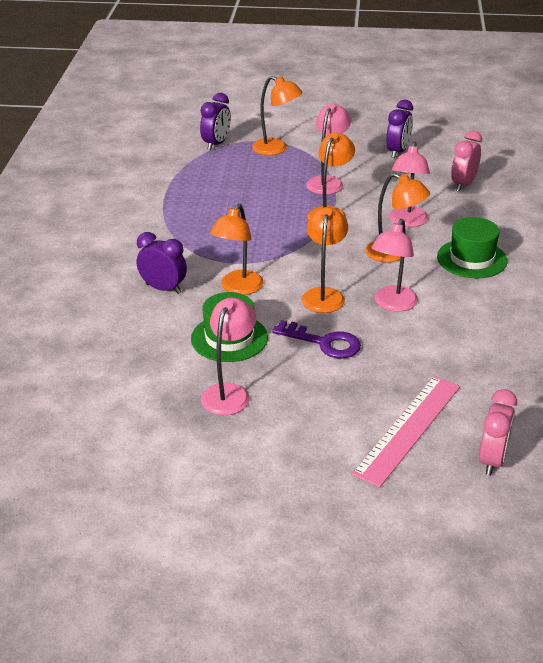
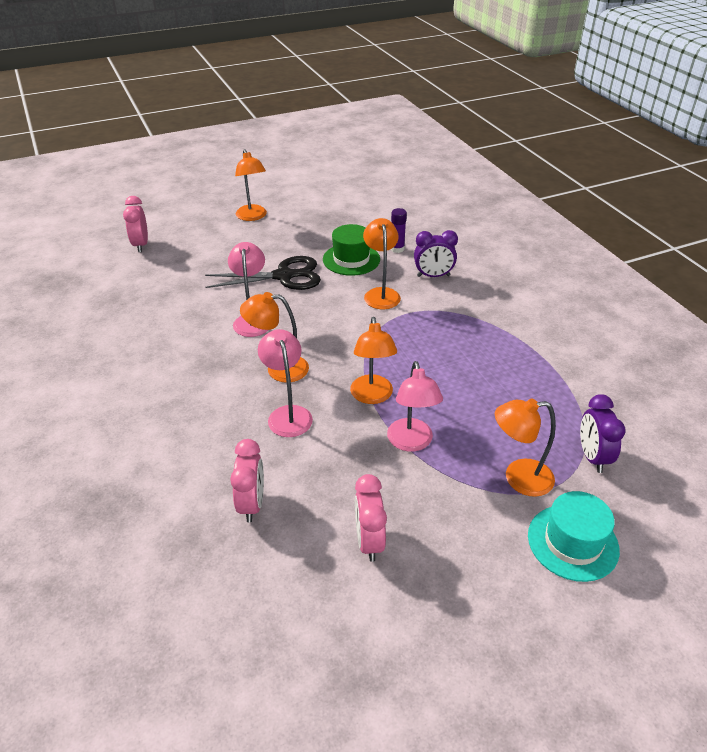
camera: 150 degrees right, 5 degrees up
(162, 333) = (397, 249): none -> purple glue stick
(229, 392) = (320, 232): pink lamp -> none
(280, 122) = (572, 542): none -> turquoise hat
(324, 295) = (311, 310): orange lamp -> orange lamp (253, 217)
(324, 343) = (285, 276): purple key -> black scissors
(398, 152) = (369, 541): purple clock -> pink clock
(408, 429) = (199, 245): pink ruler -> none
(472, 259) = (202, 389): green hat -> none

